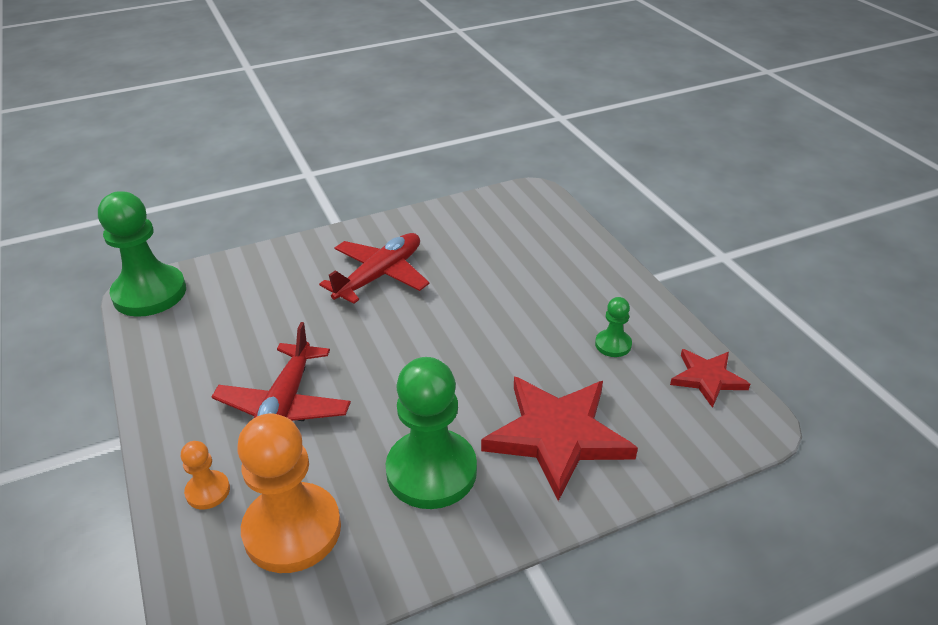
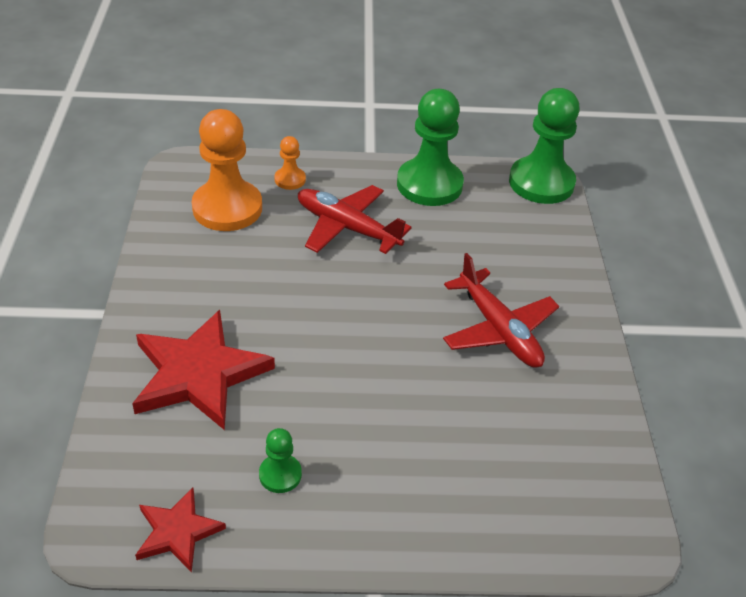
camera: 110 degrees right, 5 degrees up
(431, 471) = (223, 286): green pawn -> green pawn (429, 184)

